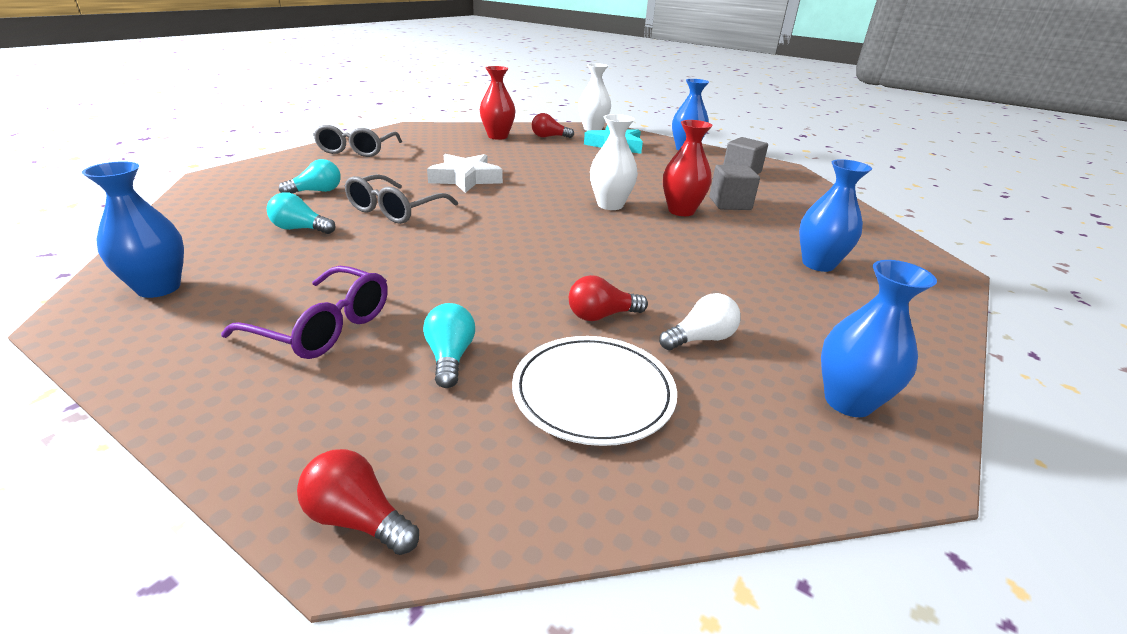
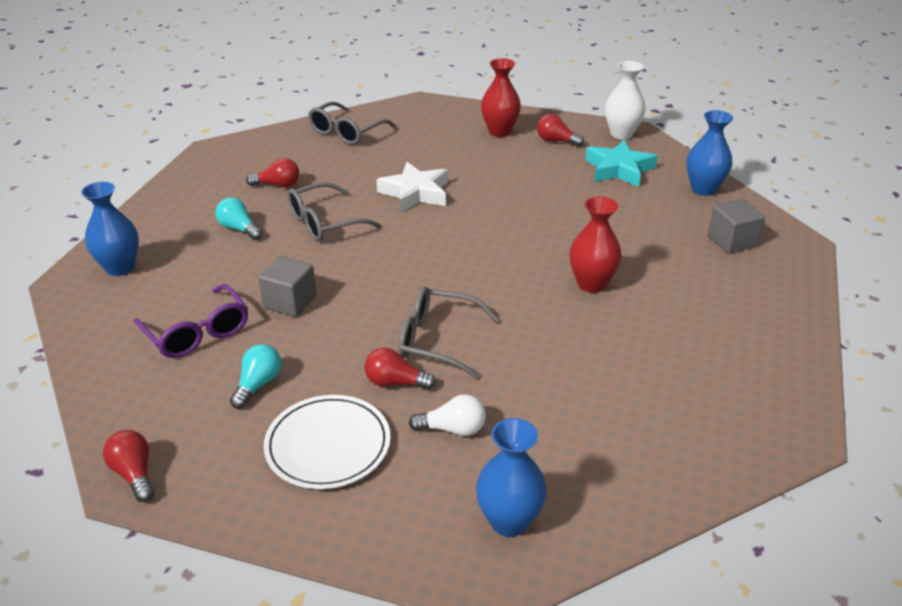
camera: 30 degrees right, 5 degrees up
(317, 191) = (278, 185): turquoise light bulb -> red light bulb
(602, 273) = (437, 340): none -> grey glasses
(610, 205) = (525, 259): white vase -> none
(730, 203) = (659, 286): grey cube -> grey cube (290, 302)
(818, 264) = (660, 388): blue vase -> none

